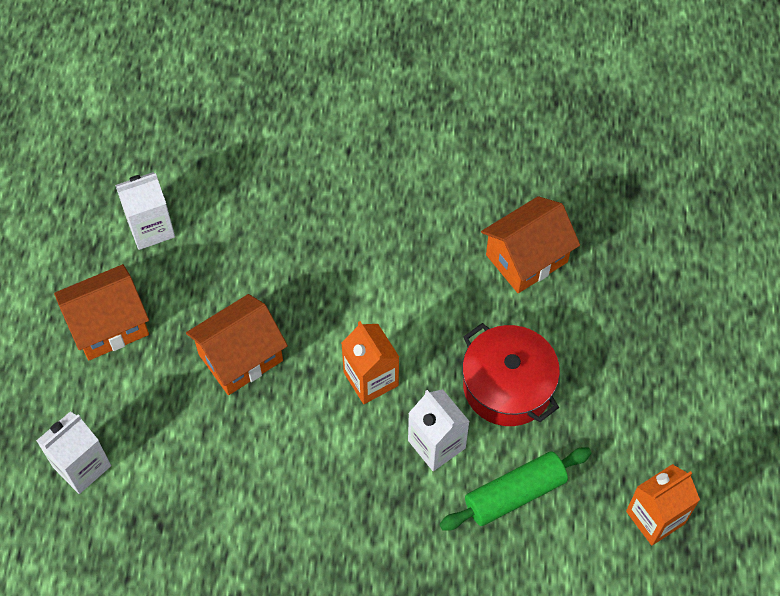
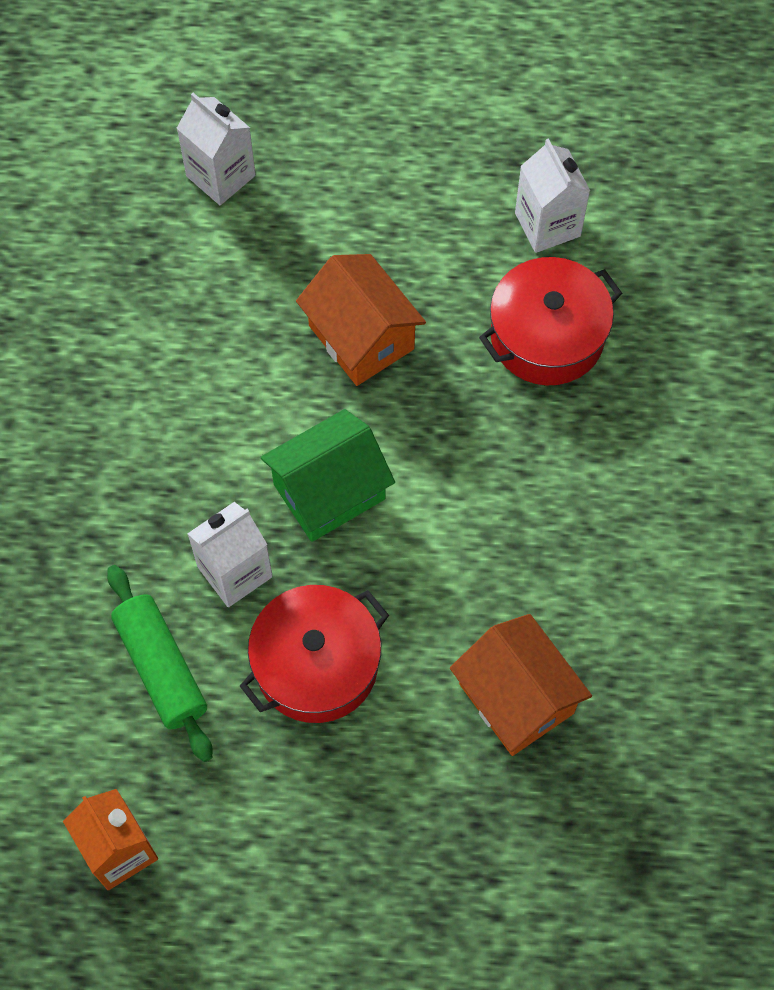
camera: 90 degrees right, 5 degrees up
(109, 325) = (406, 189): orange house -> none
(246, 231) = (547, 336): none -> red pot
(371, 379) = (329, 491): orange carton -> green house

